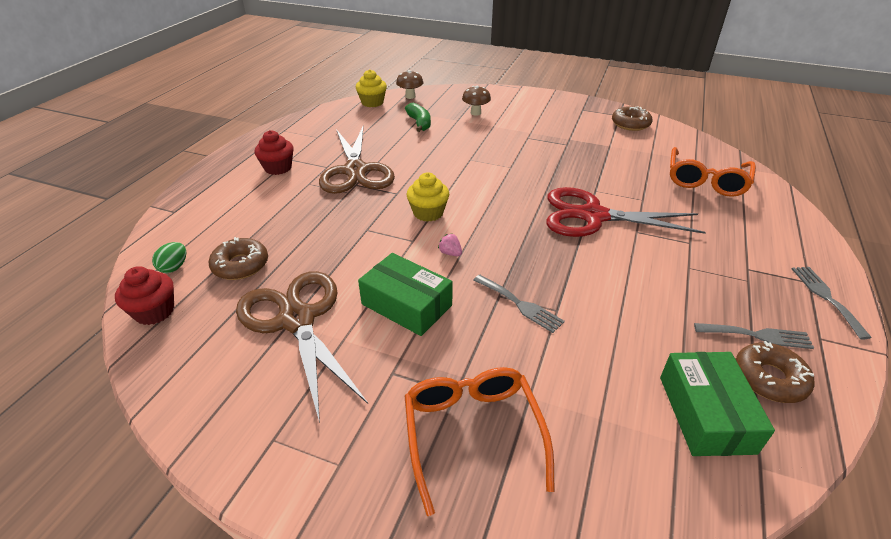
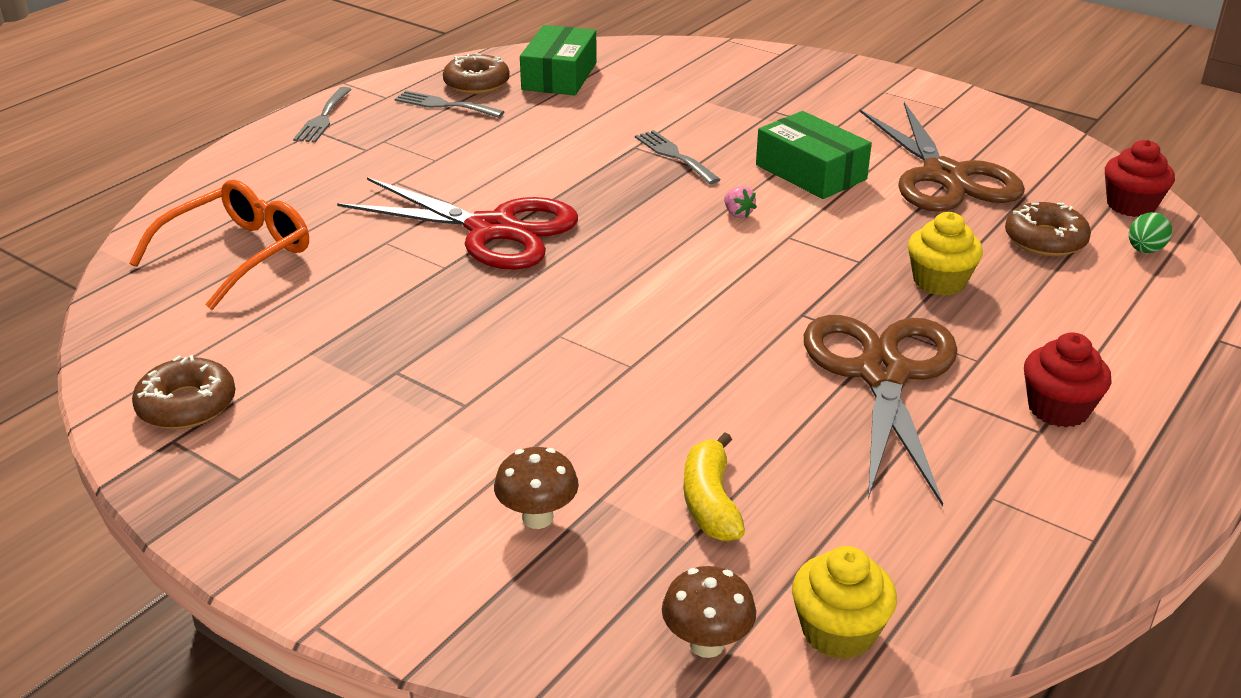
camera: 165 degrees left, 5 degrees down
(419, 123) = (710, 502): green banana -> yellow banana
(428, 213) = (754, 271): yellow cupcake -> yellow cupcake (939, 281)
(473, 434) = (767, 90): orange glasses -> none

